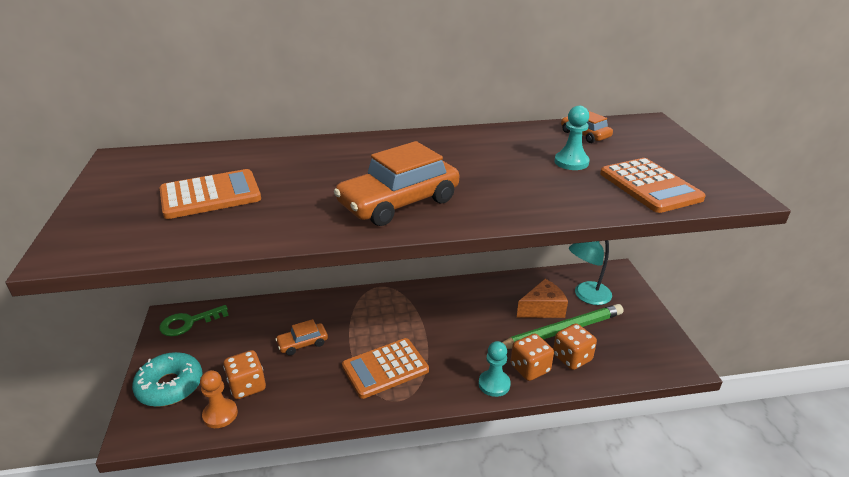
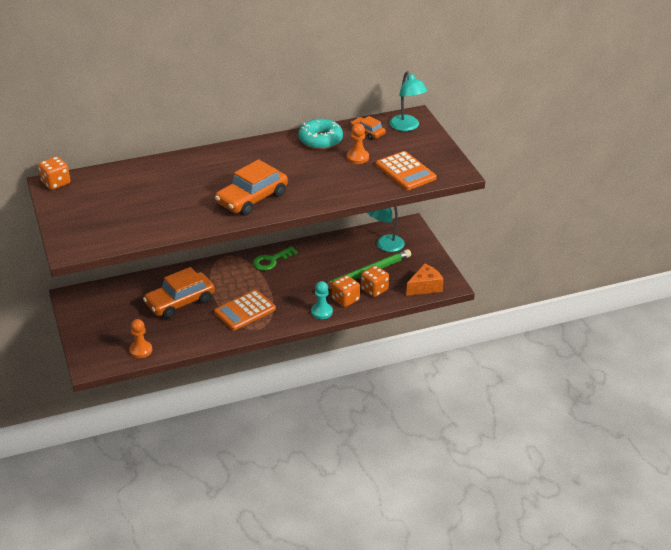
camera: 10 degrees left, 5 degrees up
(170, 386) = (97, 339): turquoise donut -> turquoise donut (320, 140)
(188, 323) = (87, 298): green key -> green key (271, 261)
(210, 195) = (131, 205): orange calculator -> none
(247, 386) = (151, 332): orange dice -> orange dice (56, 183)
(302, 343) = (180, 302): orange car -> orange car, size x1.90
(543, 309) = (353, 259): orange cheese -> orange cheese (425, 287)
(571, 162) = (357, 157): turquoise pawn -> orange pawn
(642, 132) = (407, 127): none -> turquoise lamp

